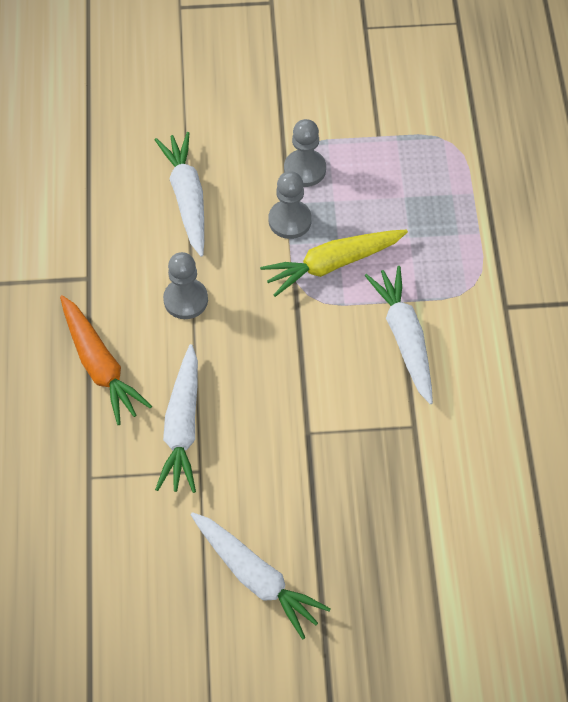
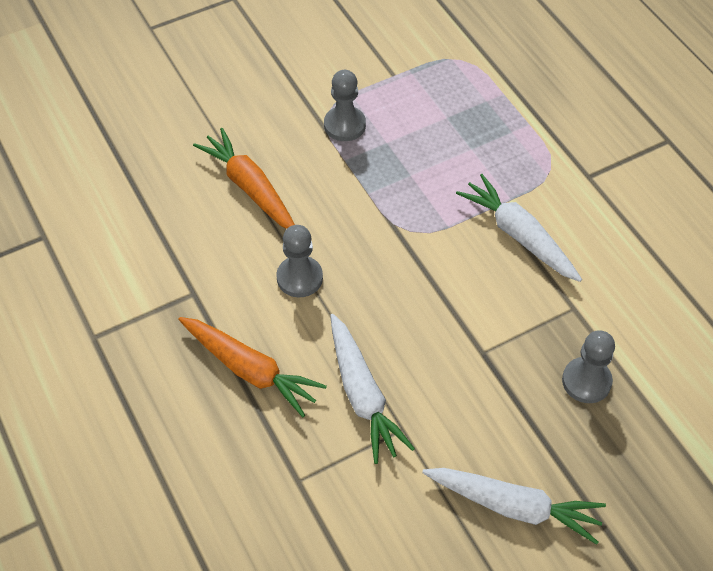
camera: 25 degrees left, 5 degrees down
(187, 198) = (250, 188): white carrot -> orange carrot
(290, 220) = (356, 173): grey pawn -> grey pawn (586, 381)
(332, 264) = (417, 196): yellow carrot -> none

